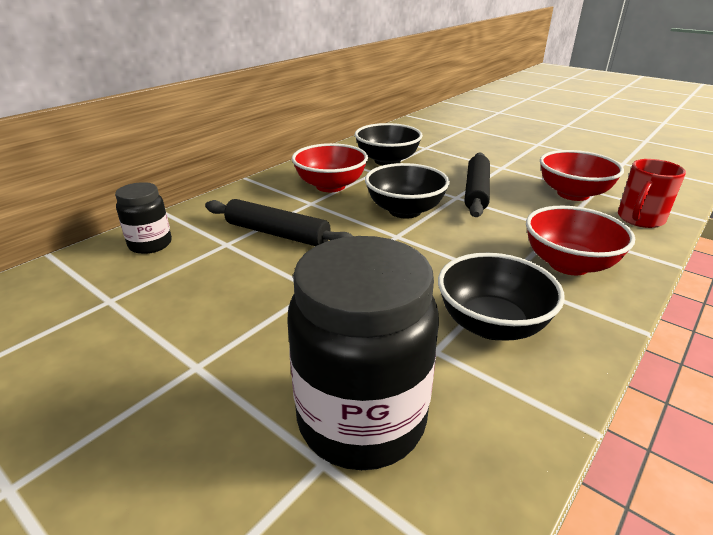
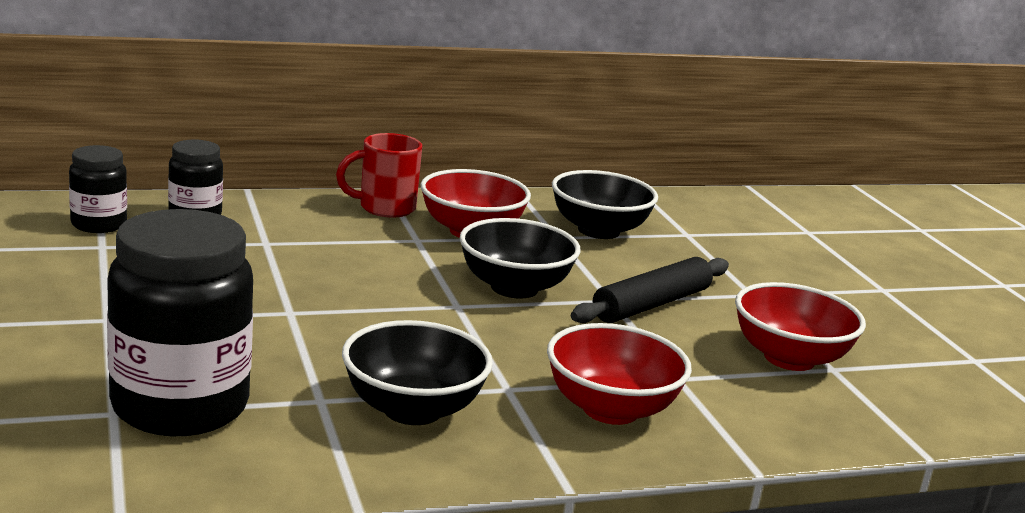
camera: 30 degrees right, 10 degrees down
(83, 283) = (98, 224): none -> black jar
(277, 233) = (331, 253): black rolling pin -> none
(639, 219) = (823, 417): red mug -> red mug (385, 208)

